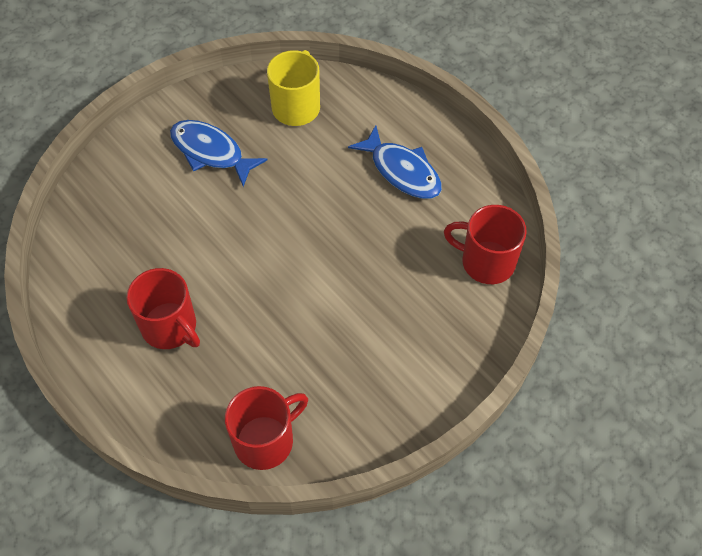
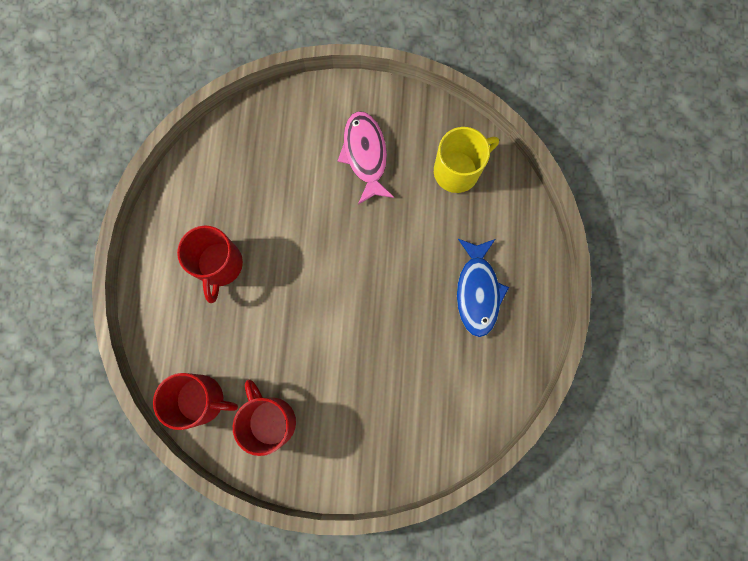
camera: 45 degrees right, 20 degrees up
(211, 152) = (365, 155): blue fish -> pink fish
(486, 262) = (461, 416): red mug -> red mug (271, 420)

